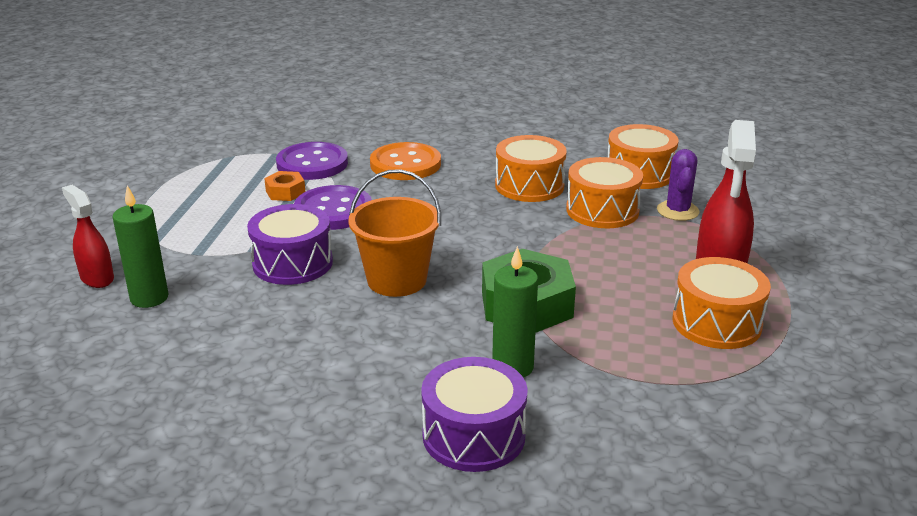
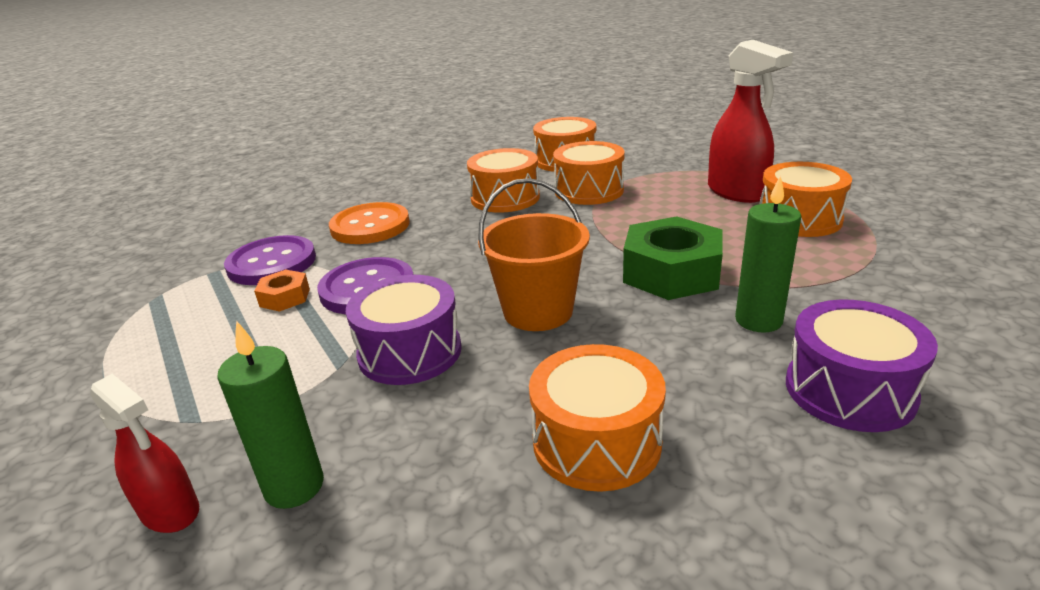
camera: 40 degrees left, 0 degrees up
(97, 278) = (170, 511): red spray bottle -> red spray bottle turned 150 degrees counterclockwise
(295, 366) = (596, 441): none -> orange drum
(677, 211) = (635, 170): purple cactus -> none

